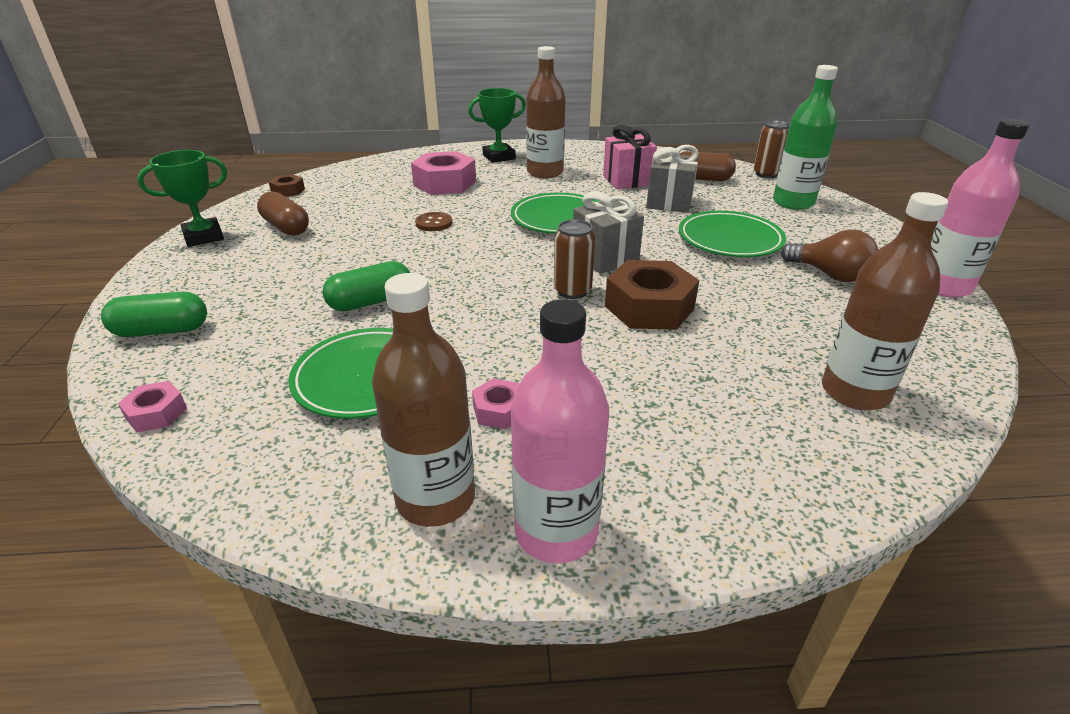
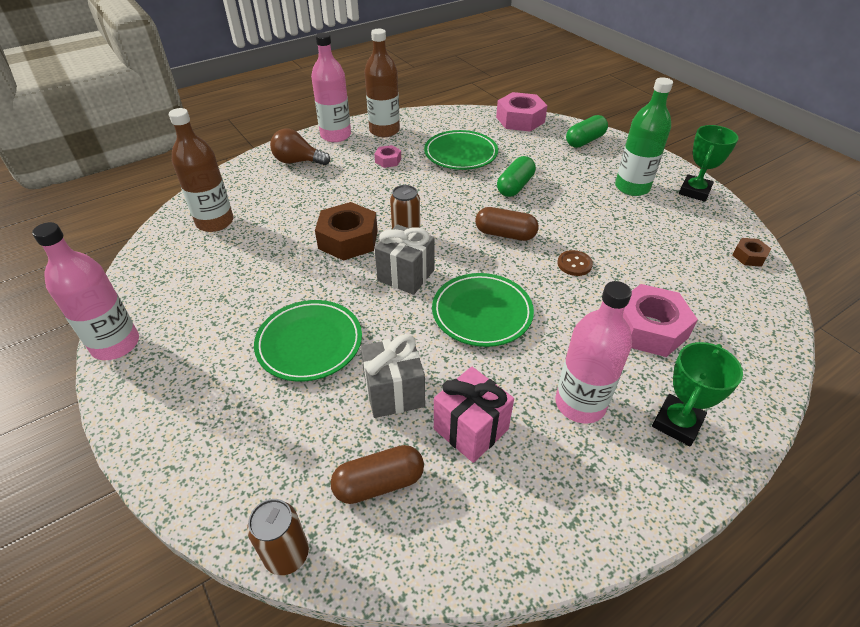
camera: 150 degrees right, 10 degrees up
(156, 413) = (520, 119): pink nut -> pink nut, size x2.00
(286, 227) = (665, 218): brown capsule -> brown capsule (505, 234)
(545, 172) = (580, 404): brown bottle -> pink bottle
(793, 203) = (244, 461): green bottle -> green bottle (632, 187)
(829, 275) = (215, 323): brown light bulb -> brown light bulb (298, 161)

